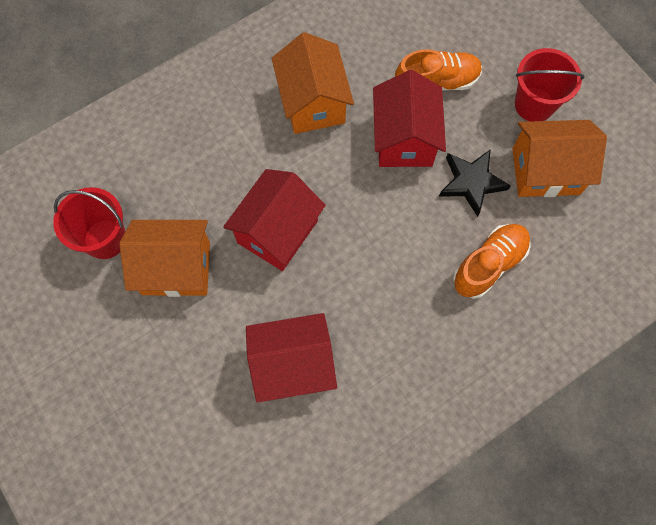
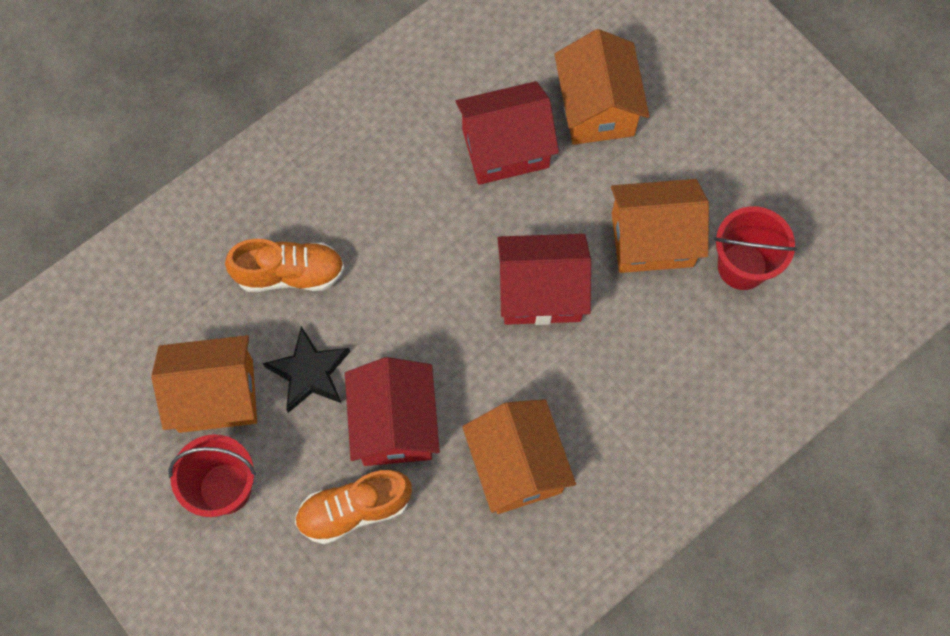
camera: 175 degrees right, 0 degrees up
(202, 399) = (597, 108): none -> orange house
(277, 231) = (541, 292): red house -> red house turned 60 degrees clockwise
(489, 264) = (290, 273): orange shoe -> orange shoe turned 135 degrees counterclockwise

